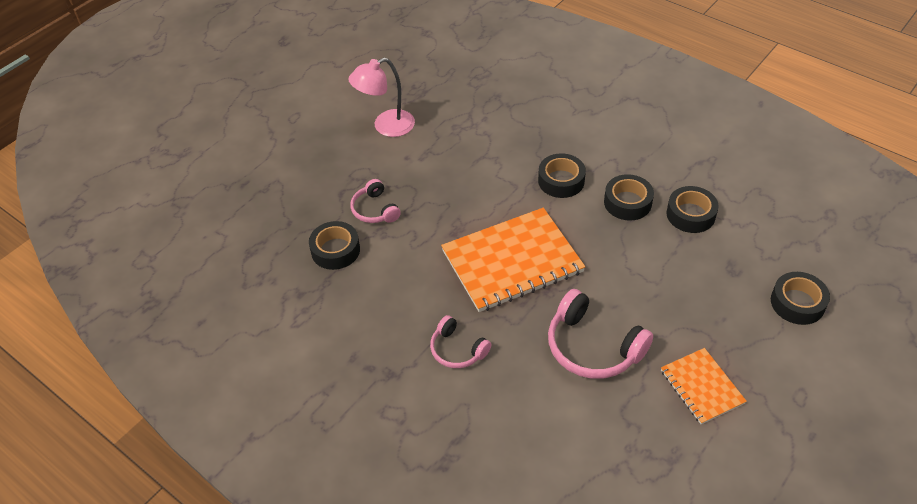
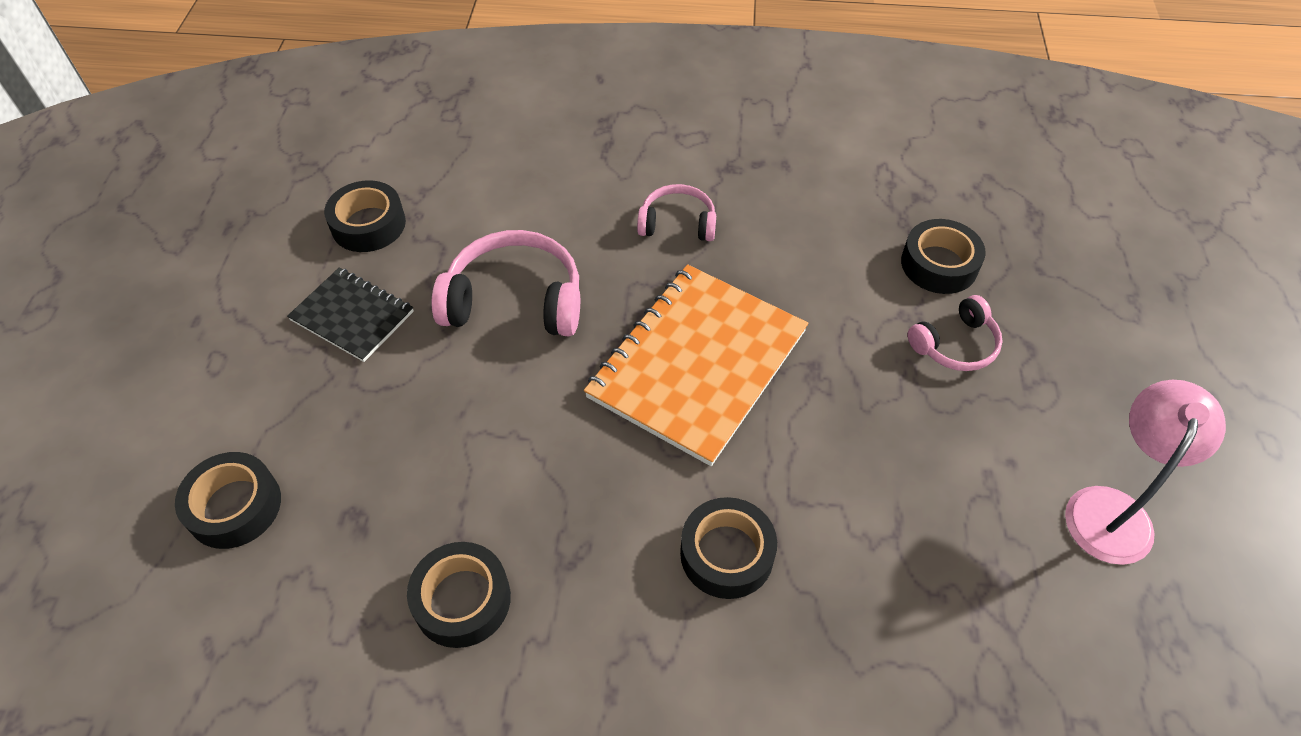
camera: 145 degrees right, 5 degrees up
(374, 210) = (955, 345): pink headphones -> pink headphones turned 120 degrees clockwise
(627, 202) = (585, 567): black tape -> black tape (368, 224)
(701, 387) = (352, 316): orange notebook -> black notebook

